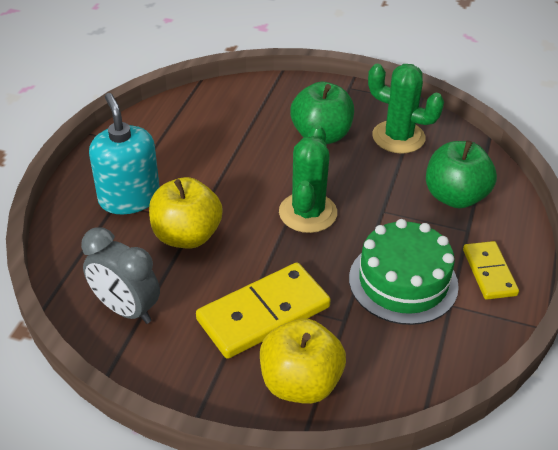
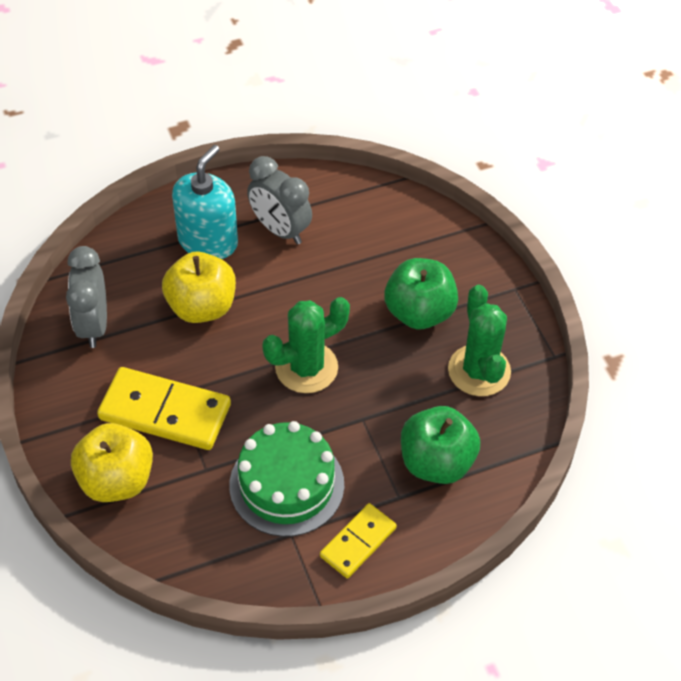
camera: 50 degrees right, 10 degrees up
(168, 157) = (280, 230): none -> grey clock

